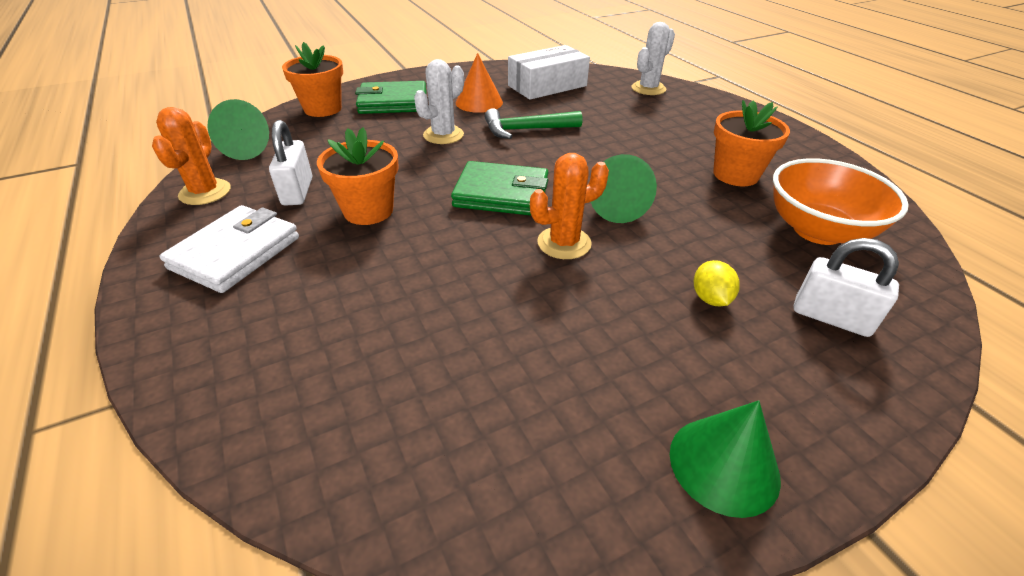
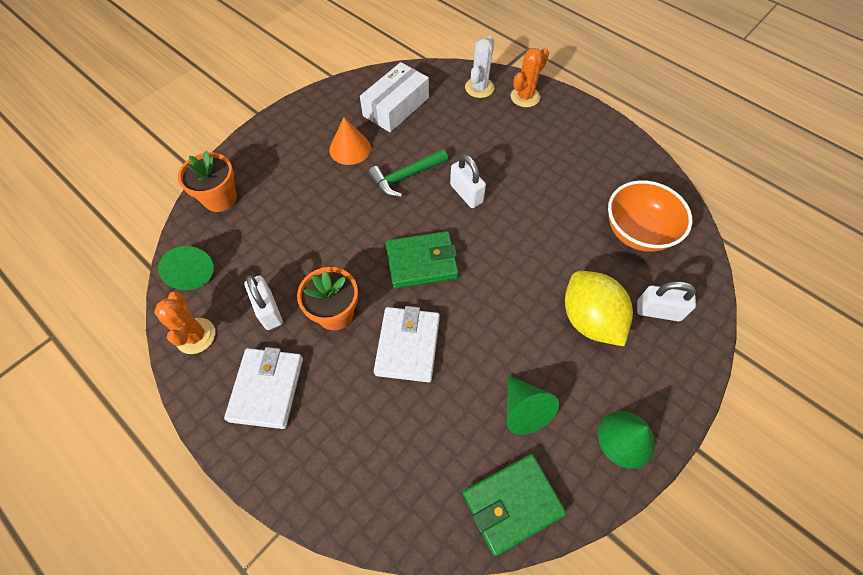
camera: 20 degrees left, 20 degrees up
(393, 102) = (276, 170): green wallet -> green wallet (512, 503)
(434, 259) = (408, 346): none -> white wallet
(443, 135) = (343, 204): white cactus -> none
(564, 243) = (485, 299): orange cactus -> orange cactus (525, 97)
(590, 154) = (466, 194): none -> white padlock
(616, 207) = (505, 250): green cone -> green cone (524, 410)
(710, 298) = (589, 319): yellow lemon -> yellow lemon, size x2.23
(735, 175) = (574, 186): orange flower pot -> none

